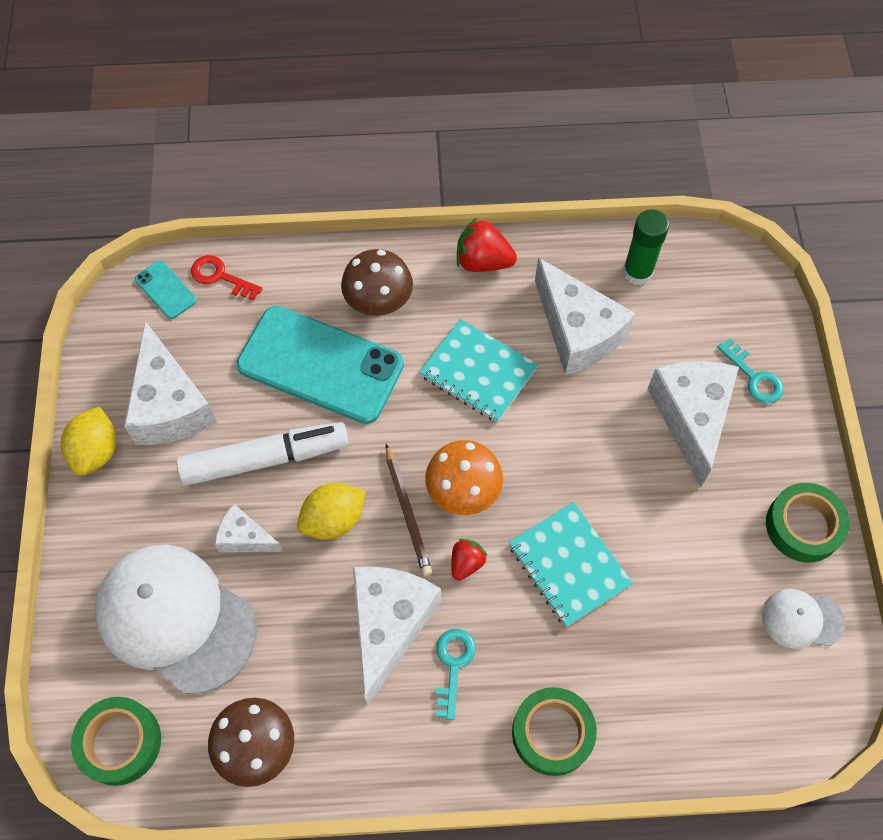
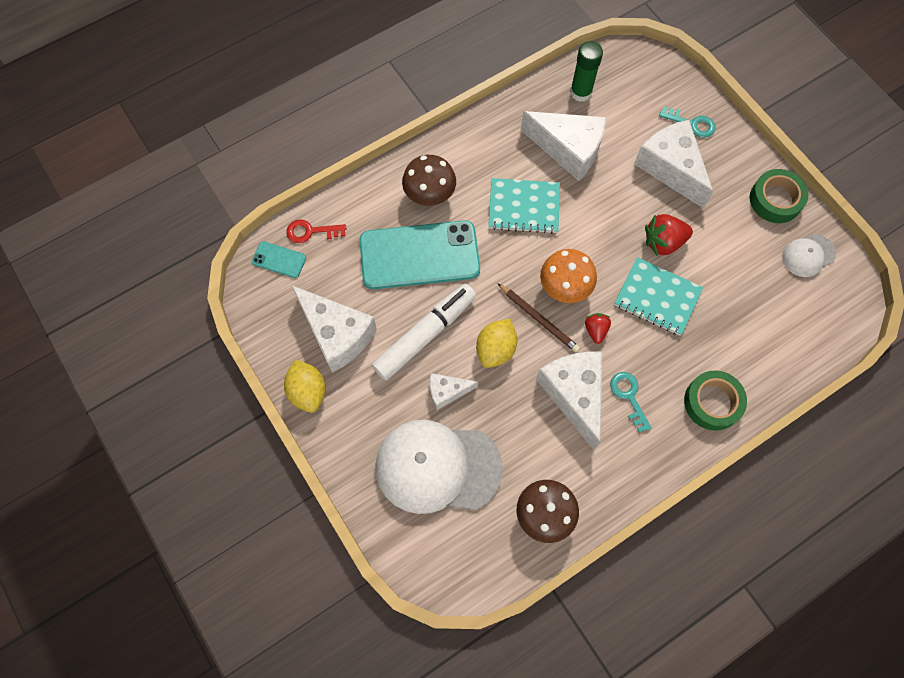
camera: 30 degrees left, 5 degrees up
(120, 742) = (456, 563): green tape -> none
(483, 261) = (479, 134): red strawberry -> red strawberry (663, 242)

